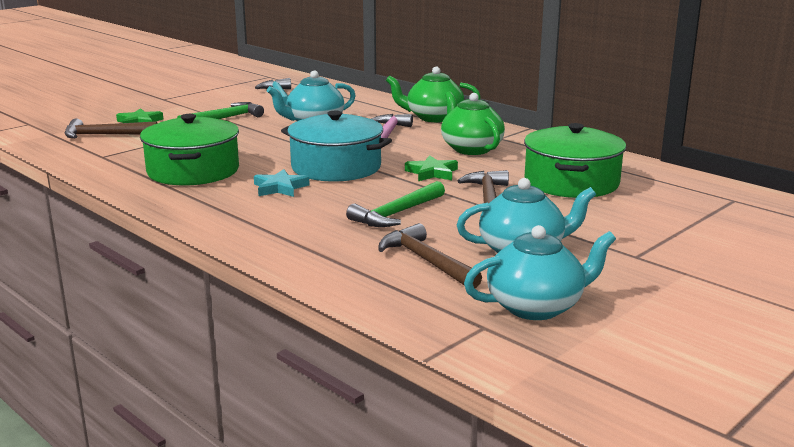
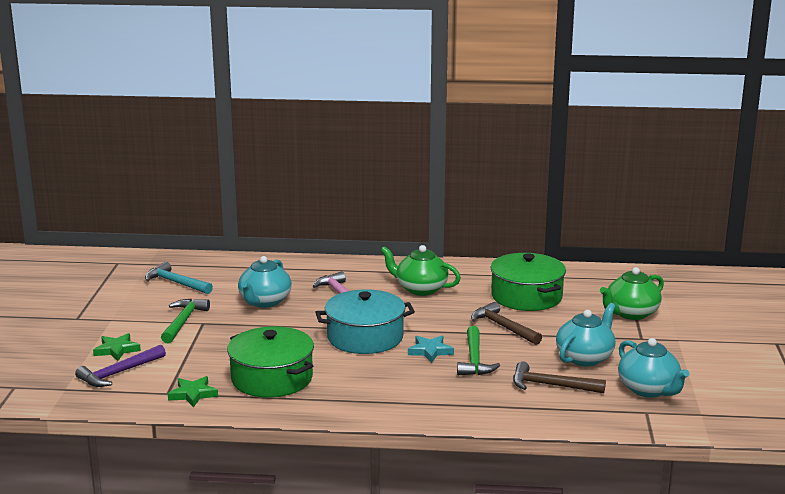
camera: 40 degrees left, 0 degrees up
(105, 135) = (119, 373): brown hammer -> purple hammer
(280, 188) = (363, 368): turquoise star -> turquoise star (430, 351)
(432, 173) = (434, 319): green star -> green star (193, 394)
(433, 118) = (342, 267): green teapot -> green teapot (630, 313)
(536, 307) = (649, 390): turquoise teapot -> turquoise teapot turned 120 degrees clockwise

